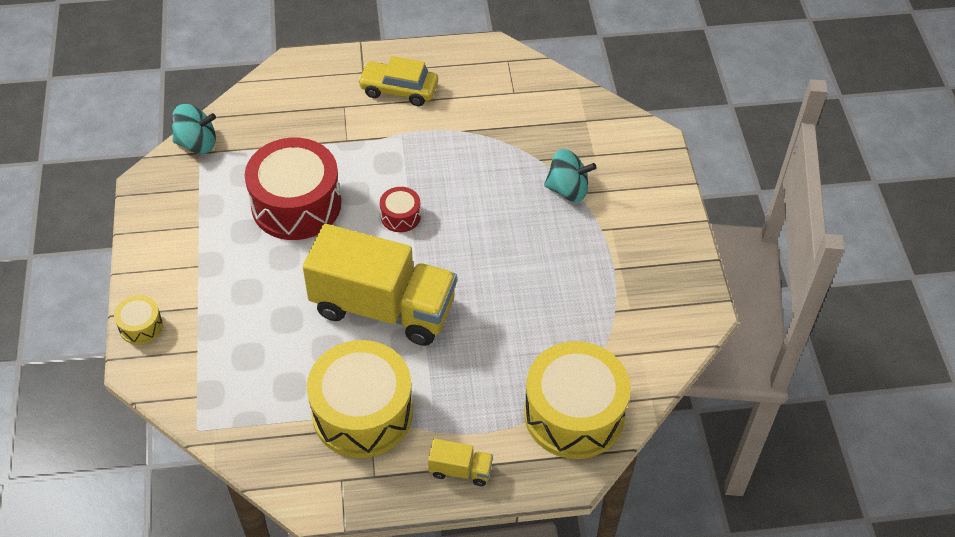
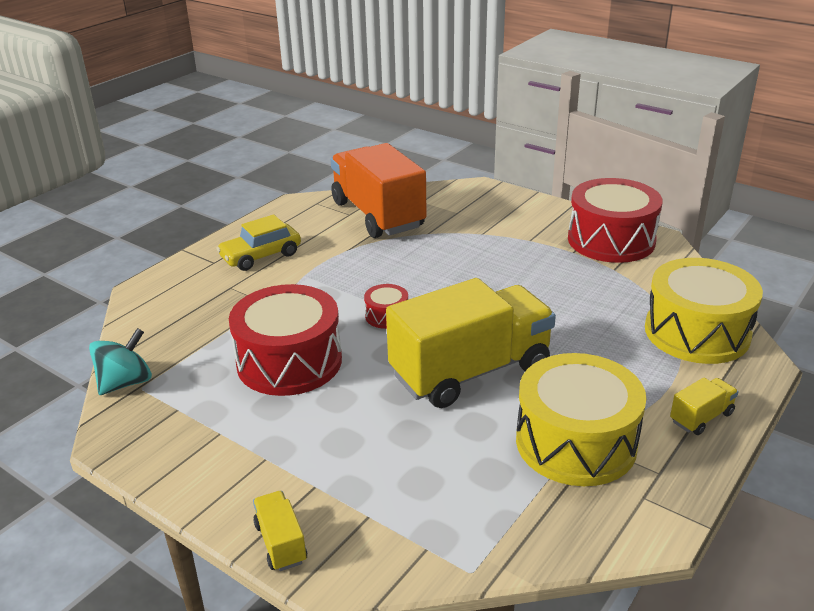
camera: 45 degrees left, 20 degrees down
(141, 326) = (281, 543): yellow drum -> yellow truck
(532, 110) = (378, 215): none -> orange truck
(568, 189) = (473, 235): turquoise spinning top -> none
(663, 282) = (611, 240): none -> red drum

